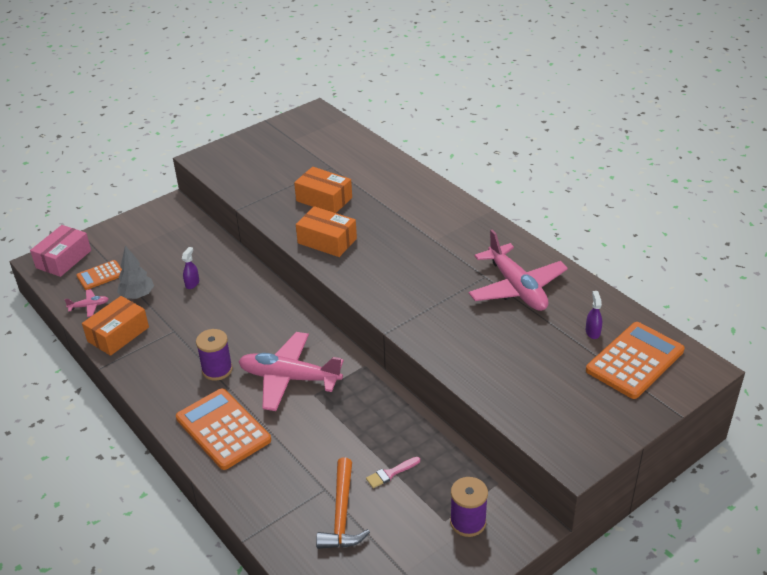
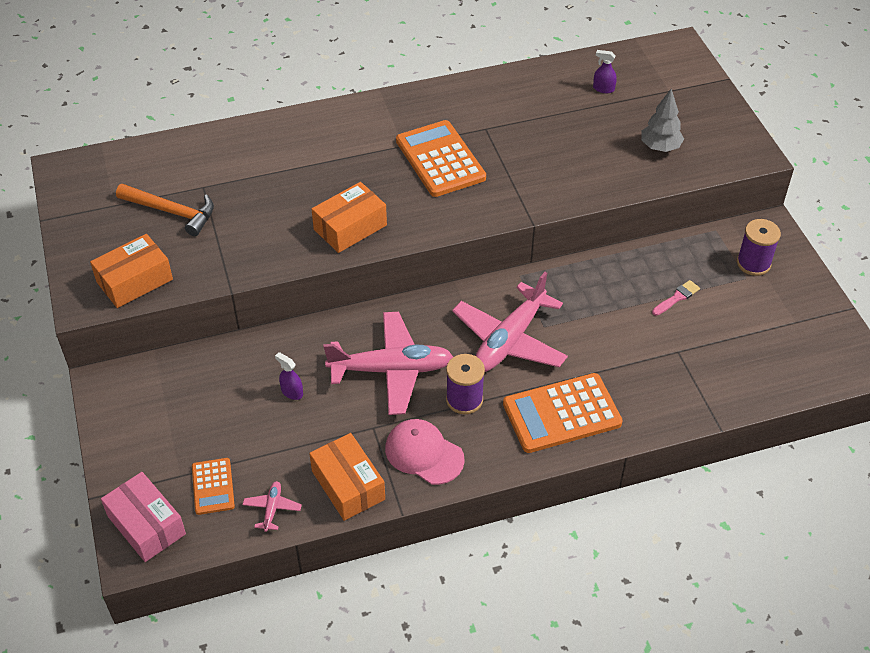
camera: 70 degrees left, 10 degrees up
(137, 296) = (282, 452): grey tree -> grey tree (660, 147)
(157, 363) = (424, 453): none -> pink cap
(324, 199) = (266, 209): orange box -> orange box (134, 281)
(342, 514) = (714, 346): orange hammer -> orange hammer (171, 212)
(391, 473) = (677, 297): pink brush -> pink brush turned 120 degrees counterclockwise
(516, 288) = (515, 113): pink plane -> pink plane (391, 370)
(635, 360) = (652, 78): orange calculator -> orange calculator (440, 159)

